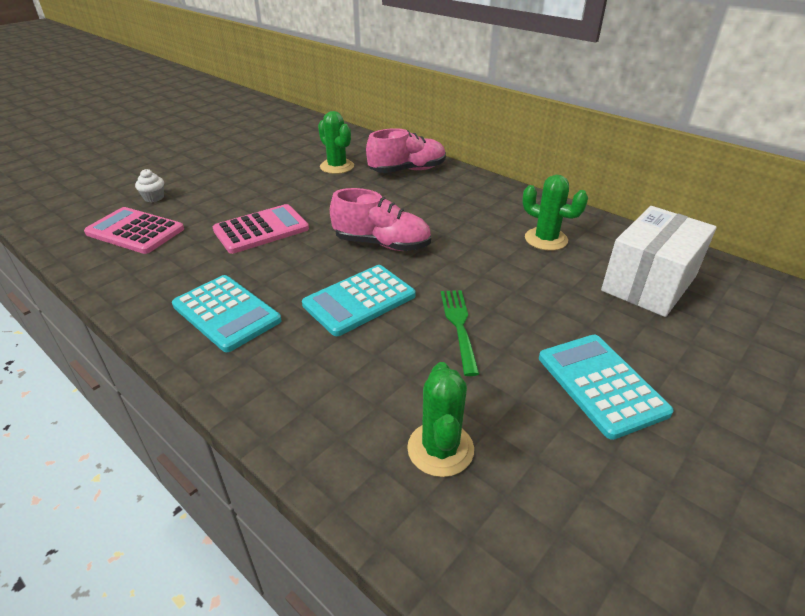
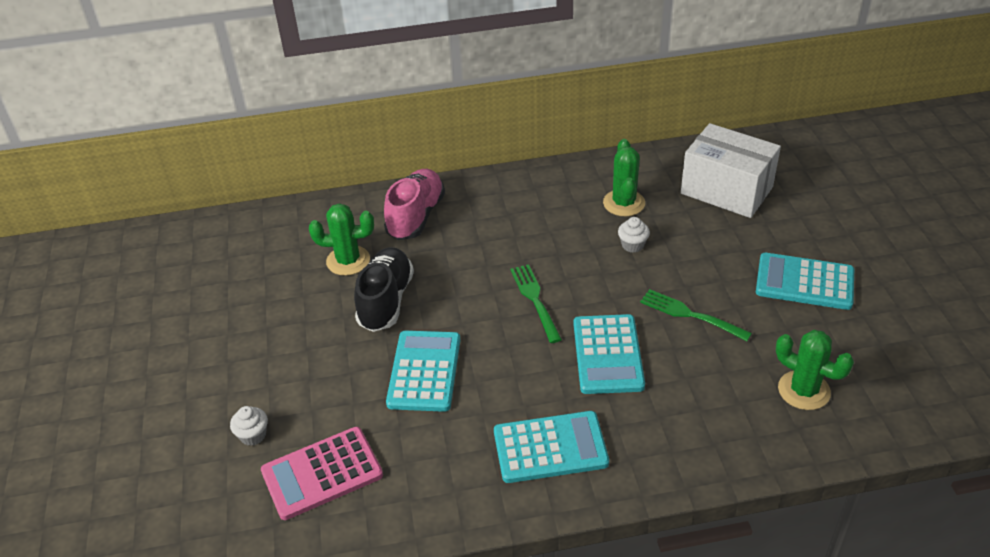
camera: 50 degrees left, 5 degrees up
(261, 230) = (424, 371): pink calculator -> turquoise calculator
(314, 191) = (386, 301): none -> black shoe
(382, 244) = (535, 300): pink shoe -> green fork
(503, 262) = (632, 245): none -> white cupcake
(546, 239) = (624, 203): green cactus -> green cactus turned 75 degrees counterclockwise
(649, 283) = (726, 190): white box -> white box turned 45 degrees counterclockwise

